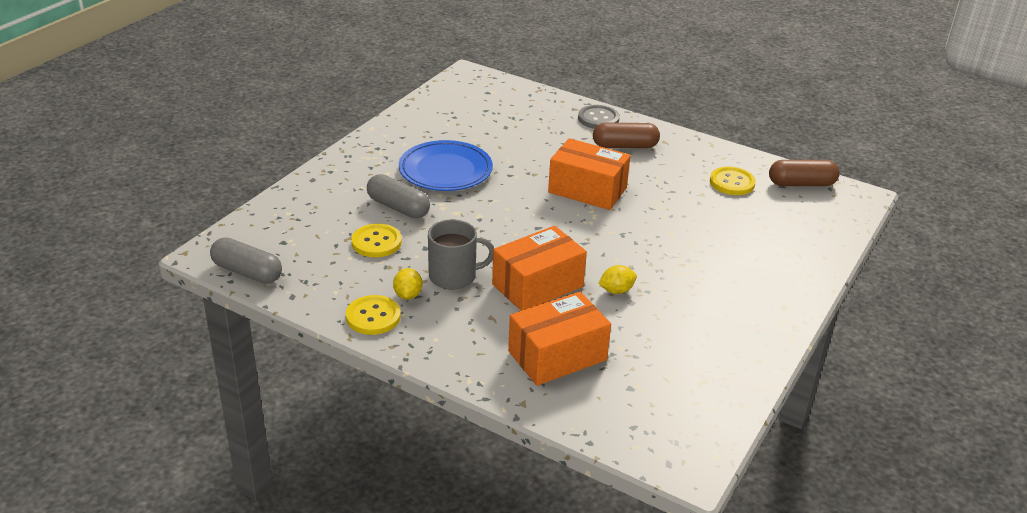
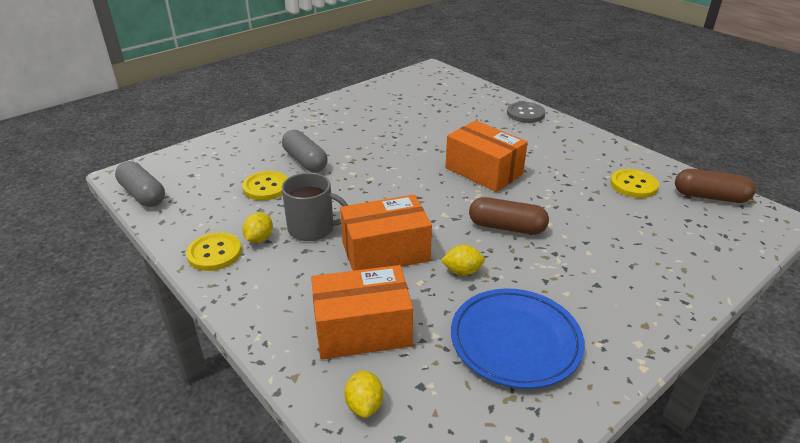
camera: 20 degrees right, 0 degrees up
(445, 171) = (365, 137): blue plate -> blue plate (515, 341)
(593, 411) = (364, 405): none -> yellow lemon
(625, 146) = (539, 139): brown capsule -> brown capsule (506, 227)

